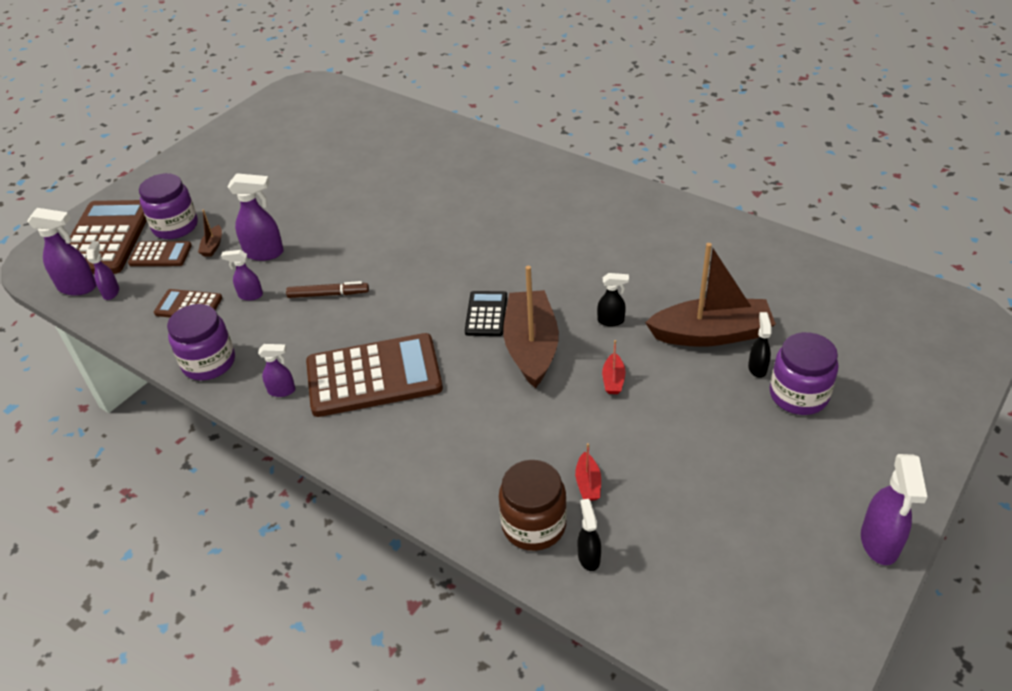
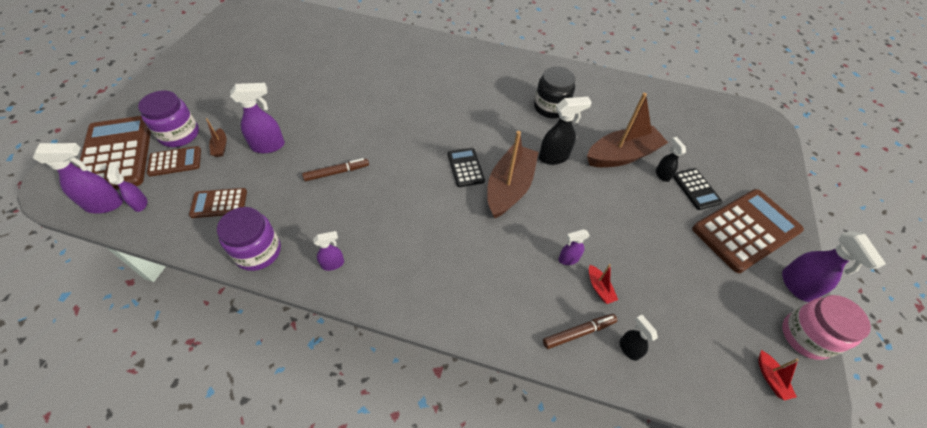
camera: 25 degrees left, 10 degrees up
(250, 295) = (271, 184): purple spray bottle -> purple spray bottle (568, 259)
(374, 376) = (403, 235): brown calculator -> brown calculator (746, 230)
(531, 347) = (509, 187): brown boat -> brown boat turned 45 degrees clockwise
(534, 525) = (578, 332): brown jar -> brown marker
(611, 321) = (554, 157): black spray bottle -> black spray bottle, size x1.69
(613, 380) = (577, 202): red boat -> red boat (771, 378)
(640, 258) = (550, 107): none -> black jar
(798, 395) = (696, 189): purple jar -> black calculator
(851, 604) = (805, 336): none -> pink jar

